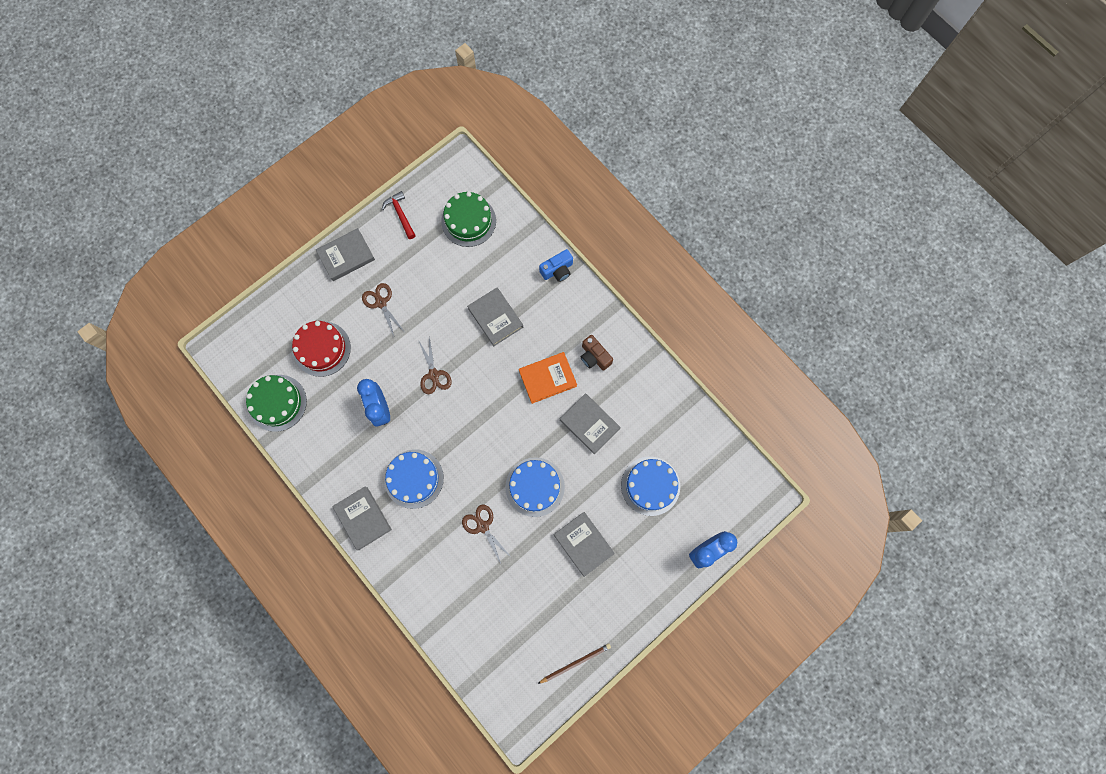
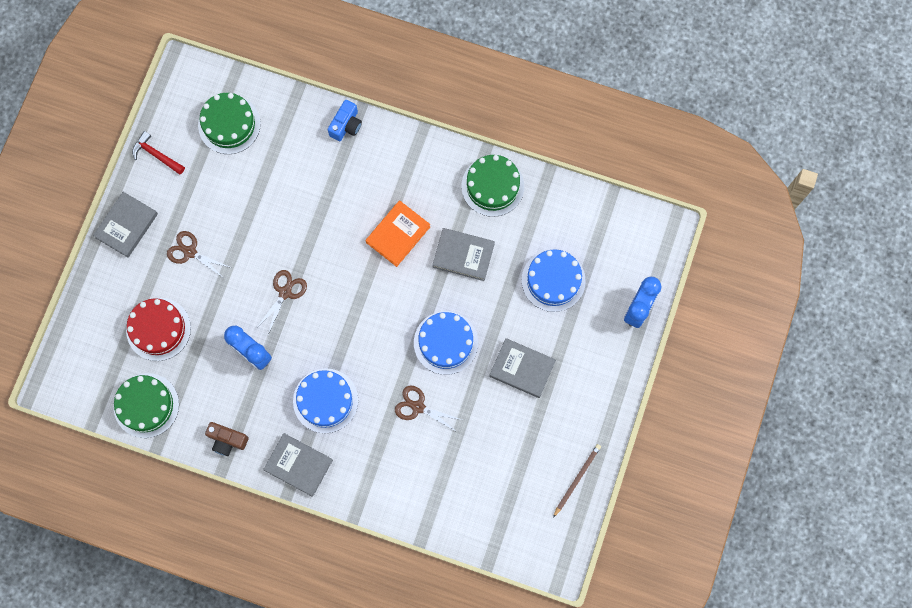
camera: 30 degrees left, 0 degrees up
(434, 375) = (285, 292): brown scissors -> brown scissors turned 105 degrees counterclockwise
(495, 318) = (313, 204): grey book -> none
(594, 356) = (431, 189): brown camera -> brown camera (227, 440)
(645, 381) = (492, 186): none -> green cake

